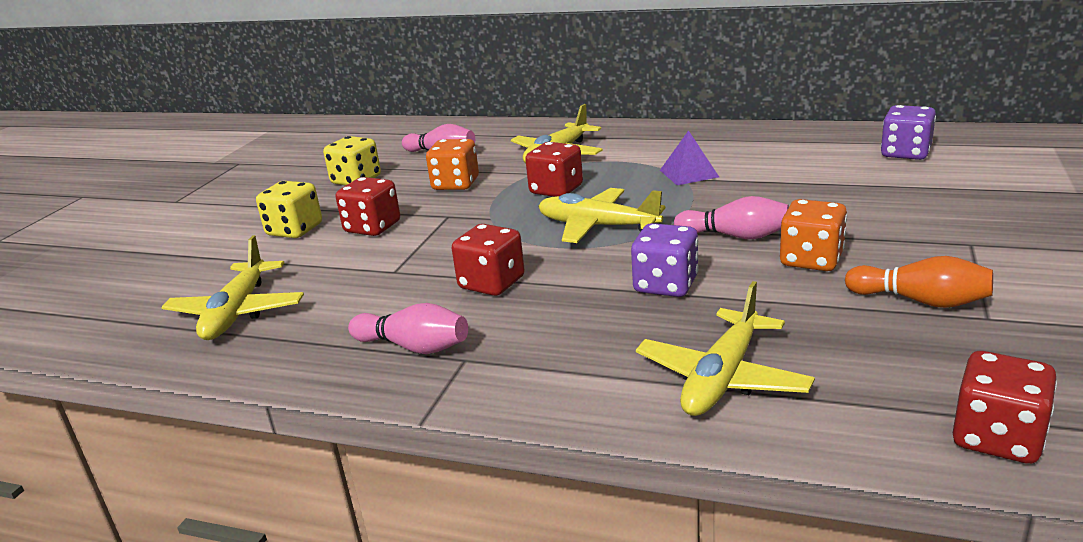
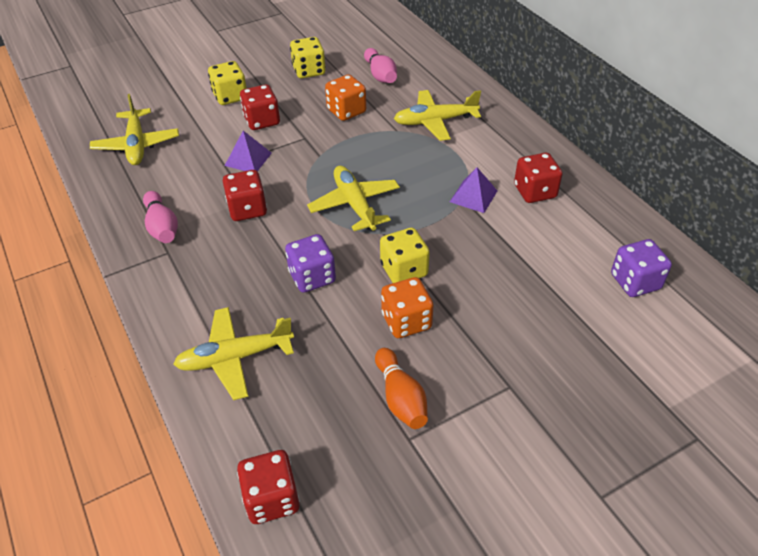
camera: 40 degrees right, 20 degrees up
(237, 312) = (136, 145): yellow plane -> yellow plane turned 60 degrees counterclockwise
(414, 255) = (248, 159): none -> purple pyramid
(556, 190) = (384, 156): red dice -> red dice (535, 192)
(735, 236) = (404, 270): pink bowling pin -> yellow dice

